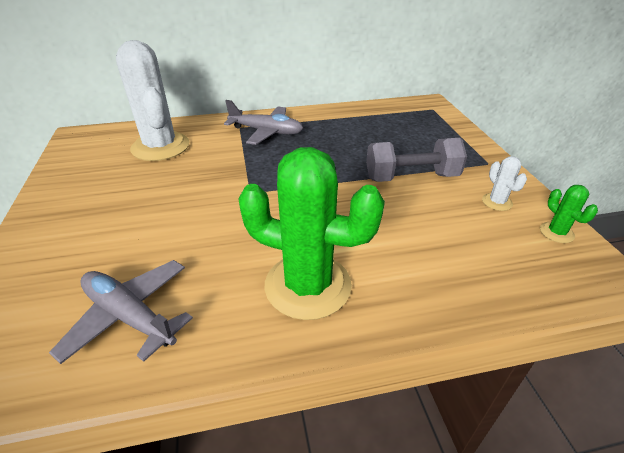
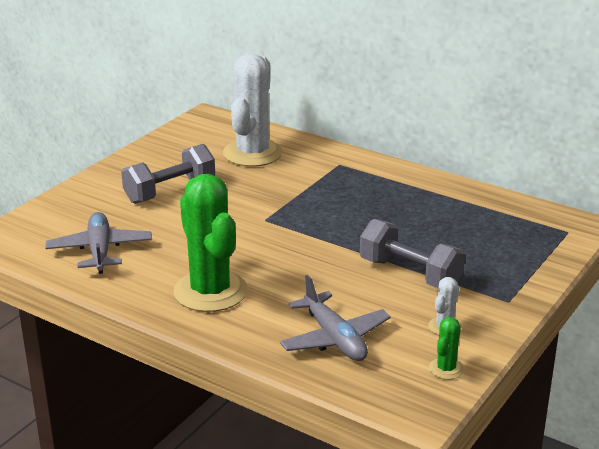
camera: 45 degrees right, 10 degrees down
(128, 211) = (170, 191): none -> grey dumbbell
(266, 132) = (355, 178): grey plane -> grey plane (334, 338)

